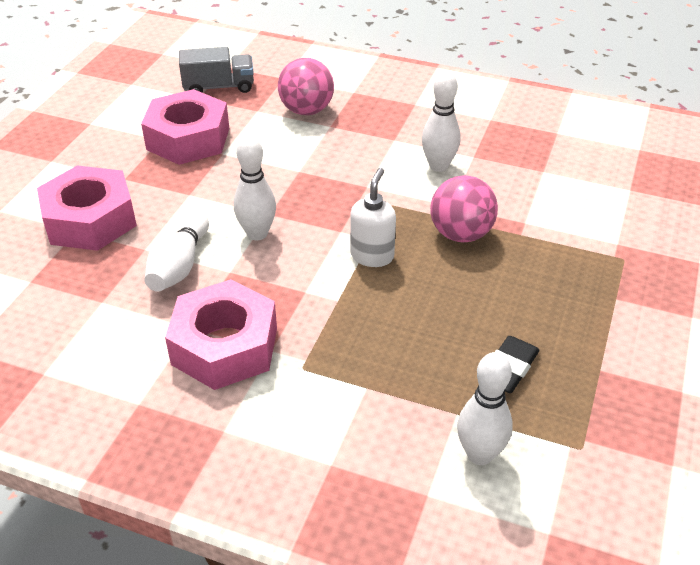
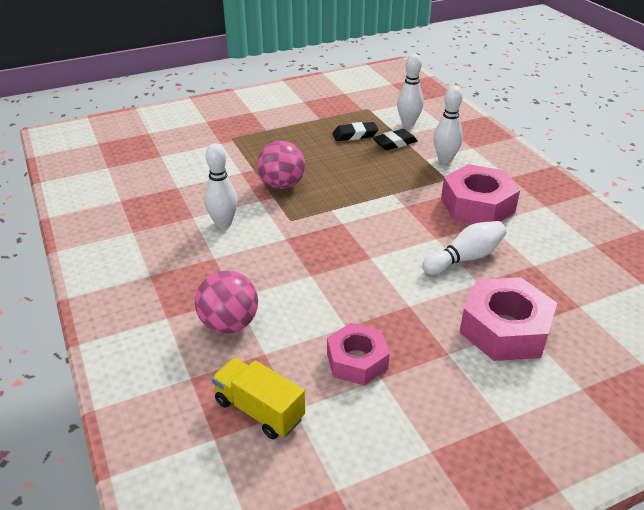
camera: 135 degrees left, 5 degrees down
(188, 139) = (357, 361): pink nut -> pink nut, size x0.66
(219, 87) = (259, 410): grey truck -> yellow truck
(257, 233) = (394, 249): white bowling pin -> white bowling pin (445, 159)
(372, 256) = (344, 201): white soap dispenser -> none
(441, 391) = (394, 143): none -> black eraser

